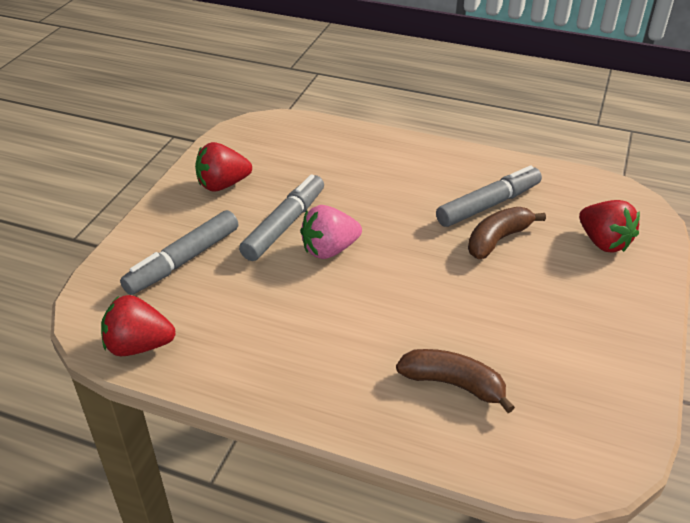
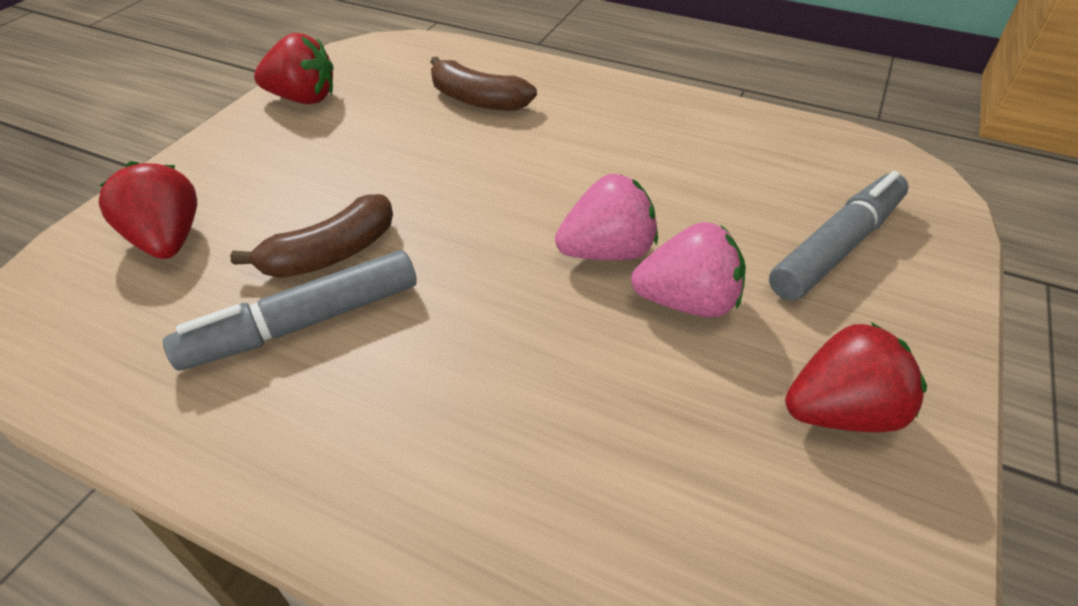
camera: 175 degrees left, 5 degrees up
(139, 346) = (834, 146): red strawberry -> red strawberry (303, 98)
(284, 225) = (687, 302): grey marker -> pink strawberry

